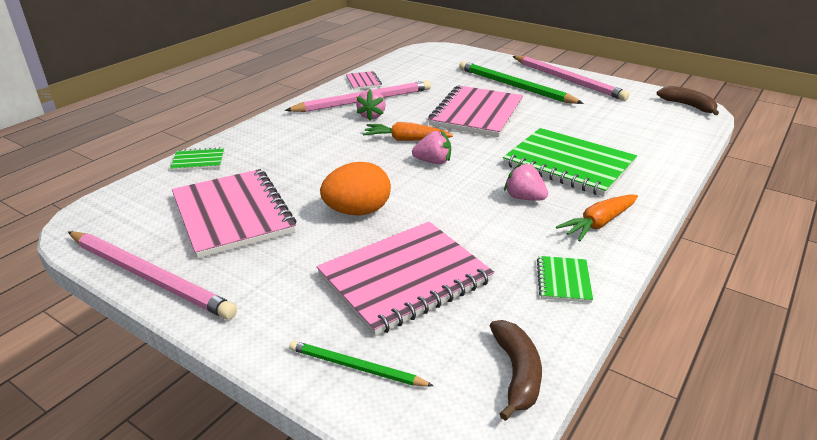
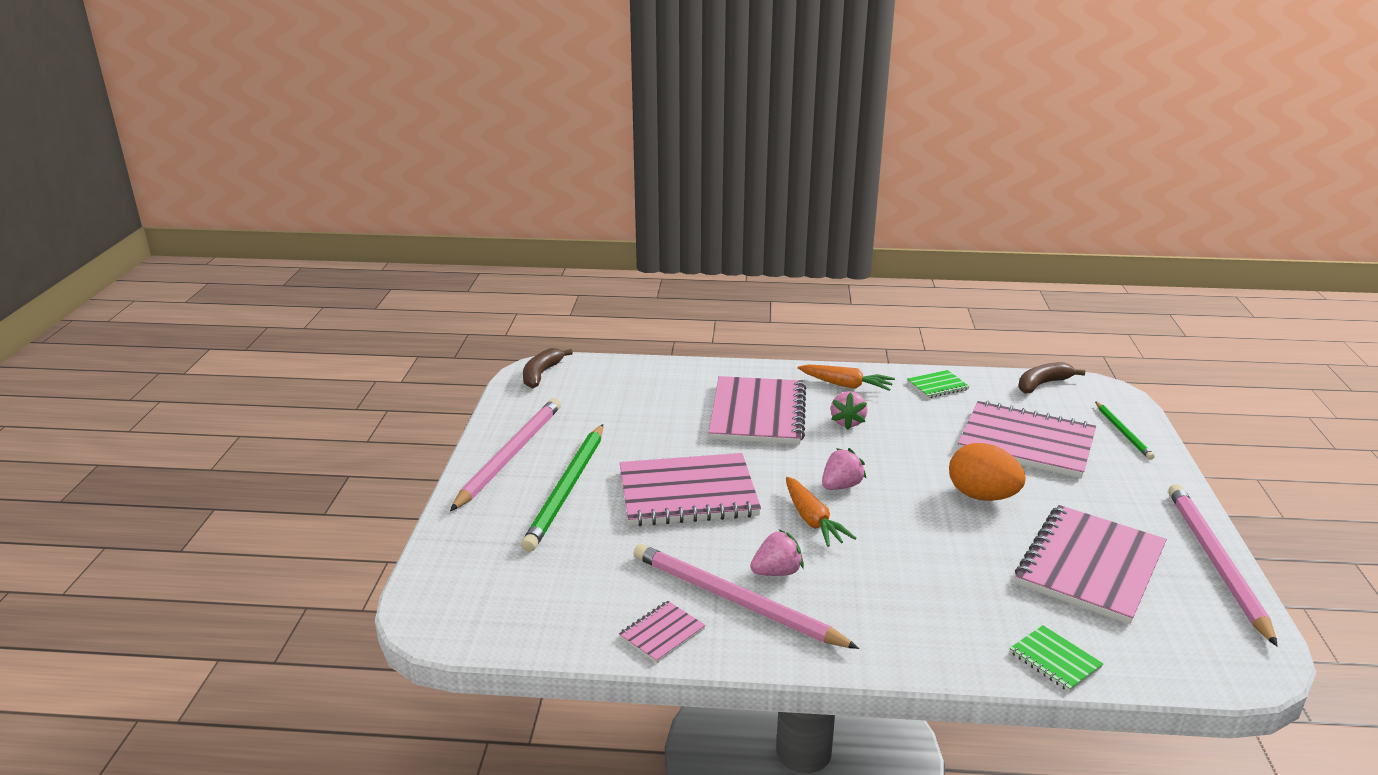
camera: 120 degrees left, 5 degrees down
(433, 162) = (841, 486): pink strawberry -> pink strawberry turned 75 degrees clockwise
(568, 164) = (757, 414): green notebook -> pink notebook

